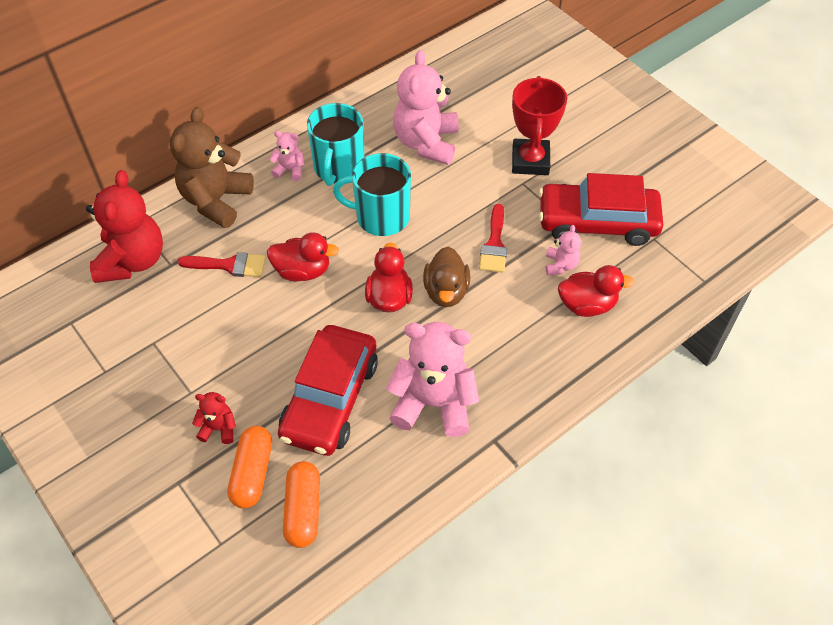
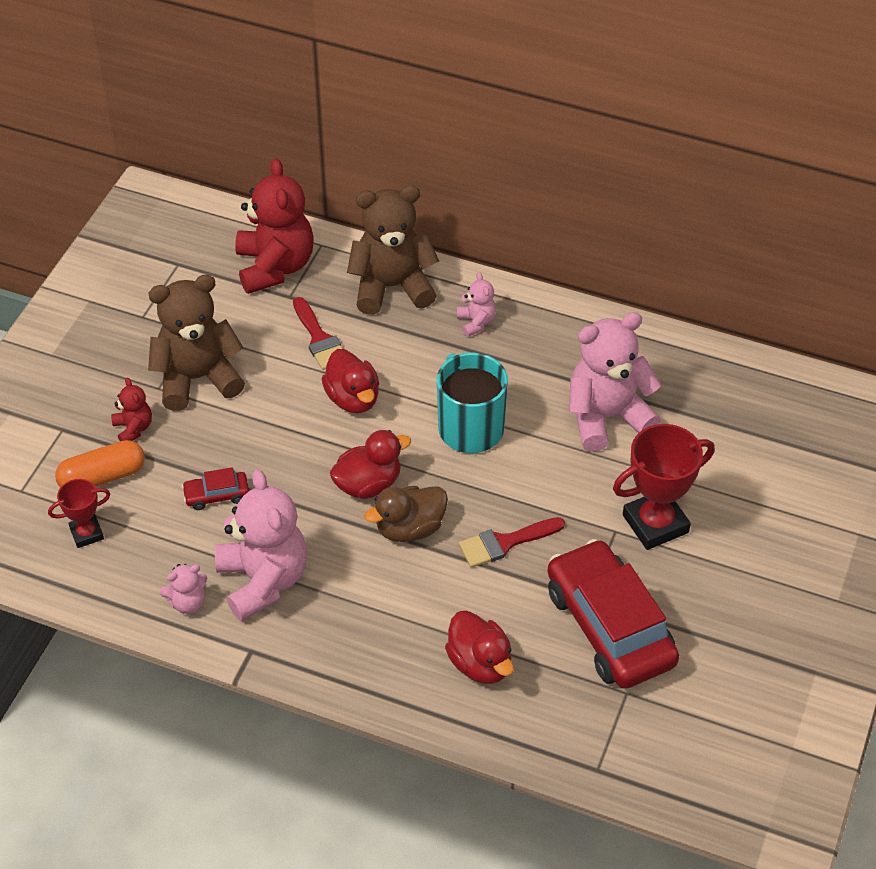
camera: 60 degrees right, 5 degrees down
(132, 260) = (275, 267): red teddy bear -> red teddy bear turned 75 degrees counterclockwise
(202, 361) = (197, 378): none -> brown teddy bear
(303, 510) = (86, 533): orange capsule -> red trophy
(330, 399) = (216, 495): red car -> red car, size x0.42
(338, 168) = (510, 360): turquoise mug -> none
(560, 265) = (519, 616): pink teddy bear -> pink teddy bear (188, 602)

